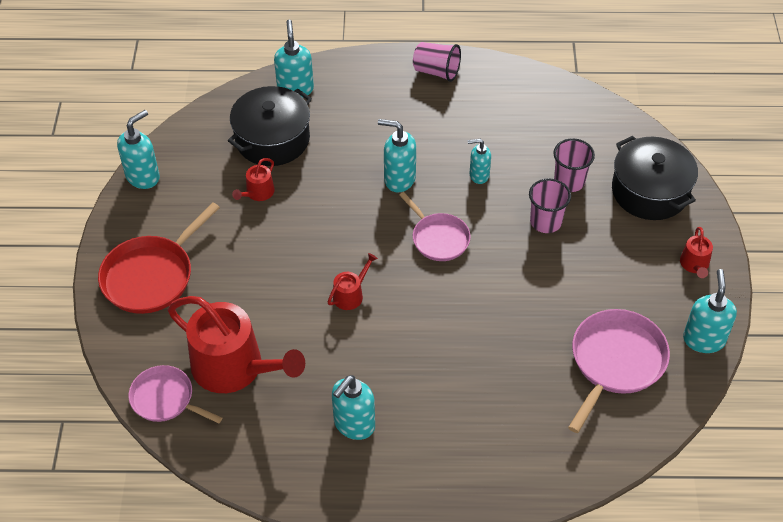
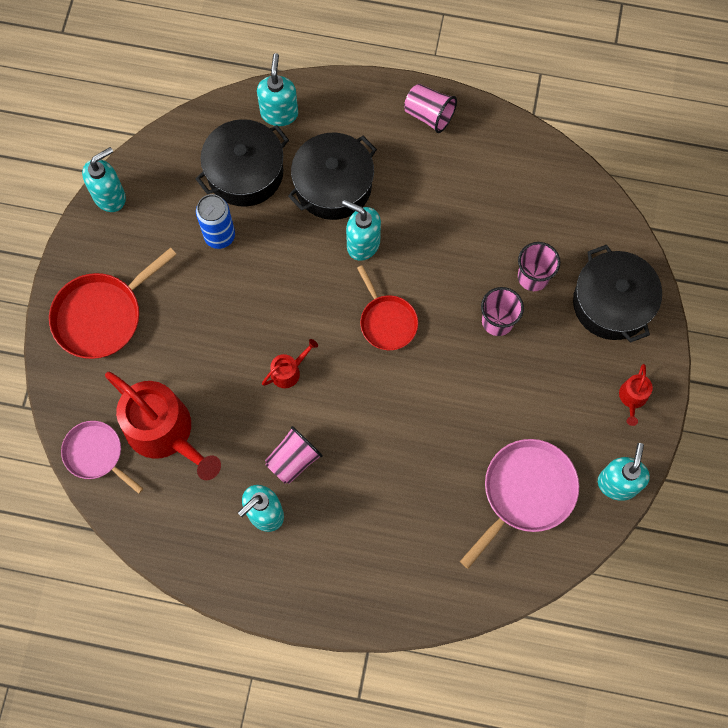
camera: 10 degrees right, 20 degrees up
(258, 193) = (219, 236): red watering can -> blue can
(360, 137) = (333, 186): none -> black pot
(373, 371) = (293, 460): none -> pink cup
(438, 238) = (387, 322): pink pan -> red pan
(479, 175) = (443, 253): turquoise soap dispenser -> none

